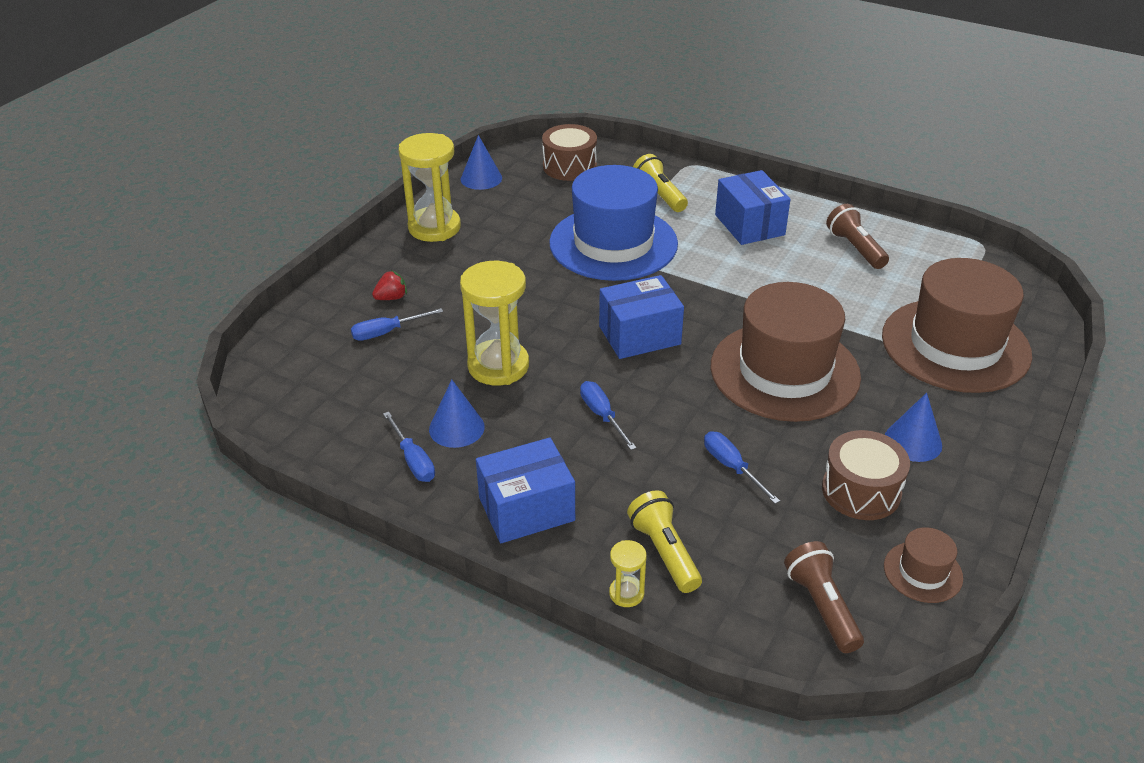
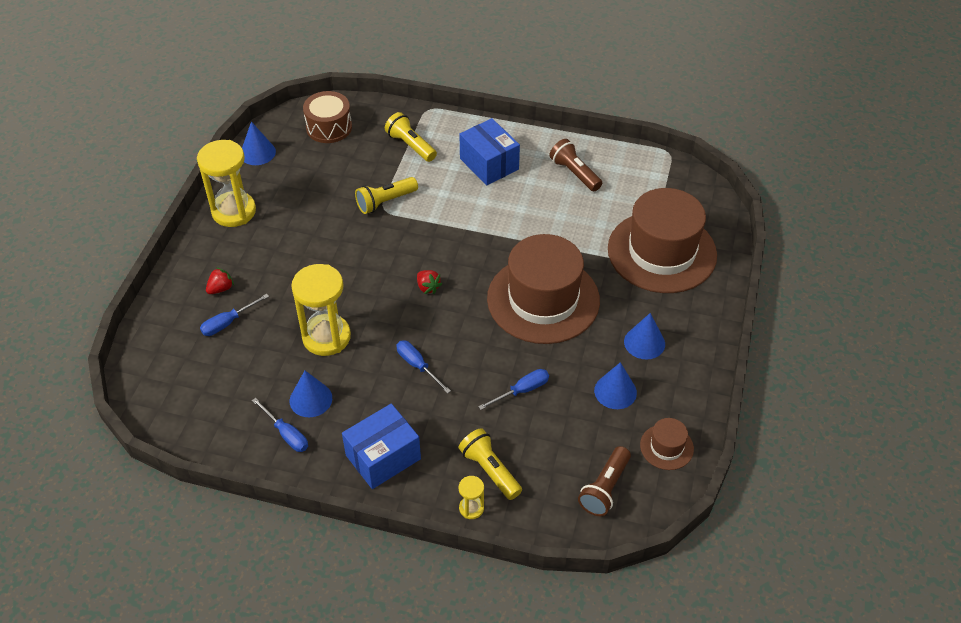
camera: 15 degrees left, 10 degrees up
(613, 243) = (385, 202): blue hat -> yellow flashlight
(639, 335) = (428, 287): blue box -> red strawberry
(732, 467) = (522, 391): blue screwdriver -> blue screwdriver turned 105 degrees clockwise
(822, 606) = (605, 488): brown flashlight -> brown flashlight turned 120 degrees counterclockwise
(861, 491) = (615, 391): brown drum -> blue cone

